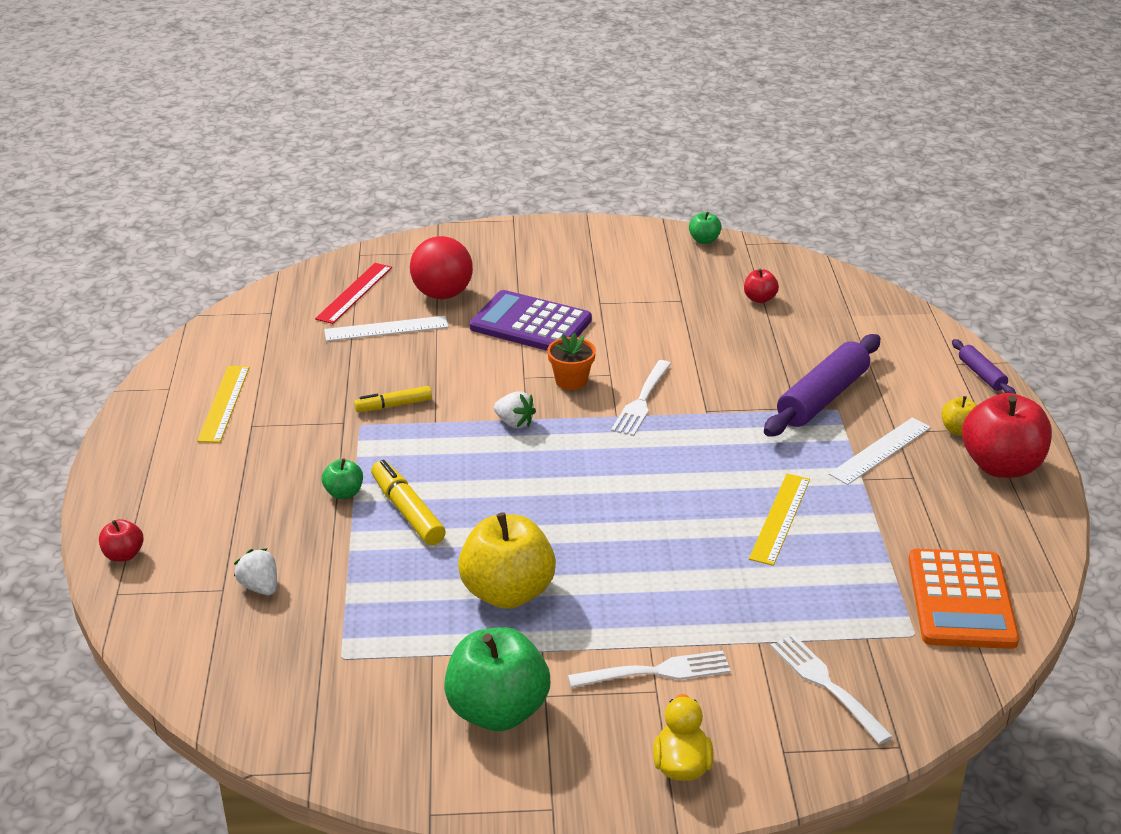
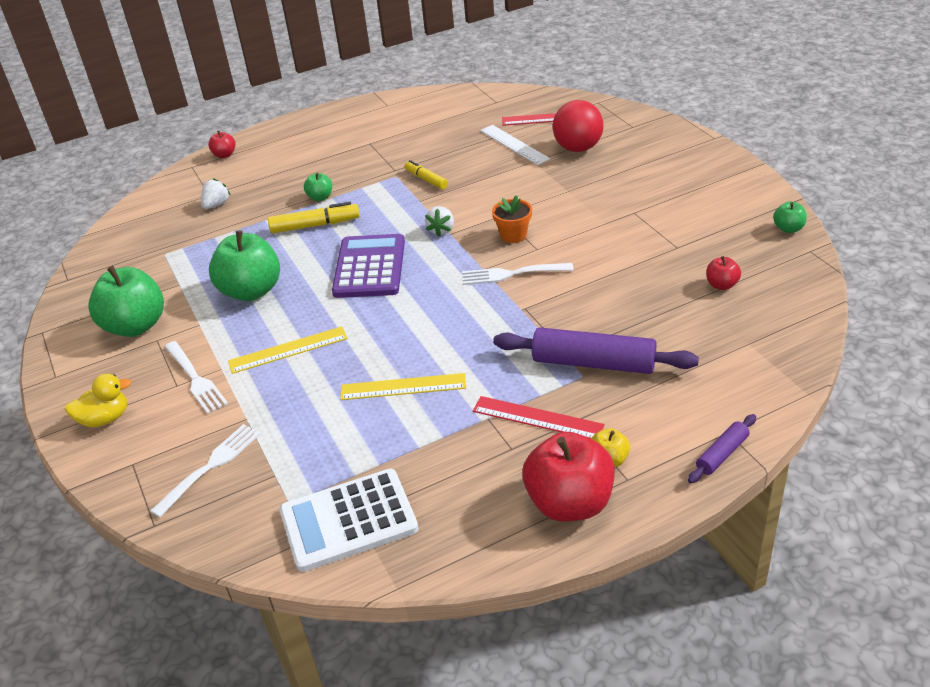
camera: 70 degrees right, 5 degrees up
(224, 403) = (385, 126): yellow ruler -> yellow ruler (288, 350)
(407, 511) = (315, 225): yellow marker -> yellow marker turned 45 degrees clockwise
(507, 592) = (251, 291): yellow apple -> green apple
(530, 324) = (573, 194): purple calculator -> purple calculator (369, 267)
(881, 451) = (537, 418): white ruler -> red ruler
(961, 600) = (348, 520): orange calculator -> white calculator

